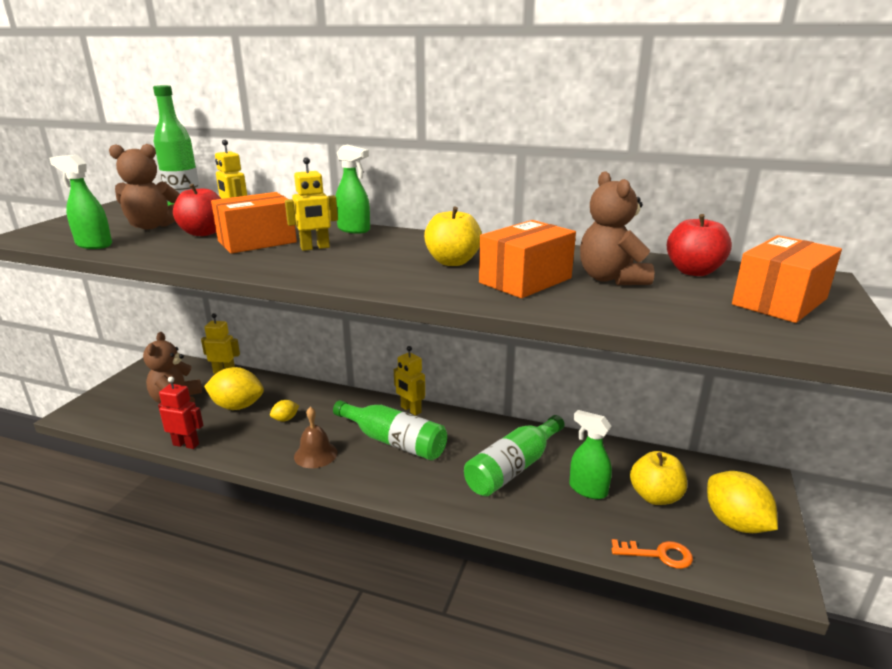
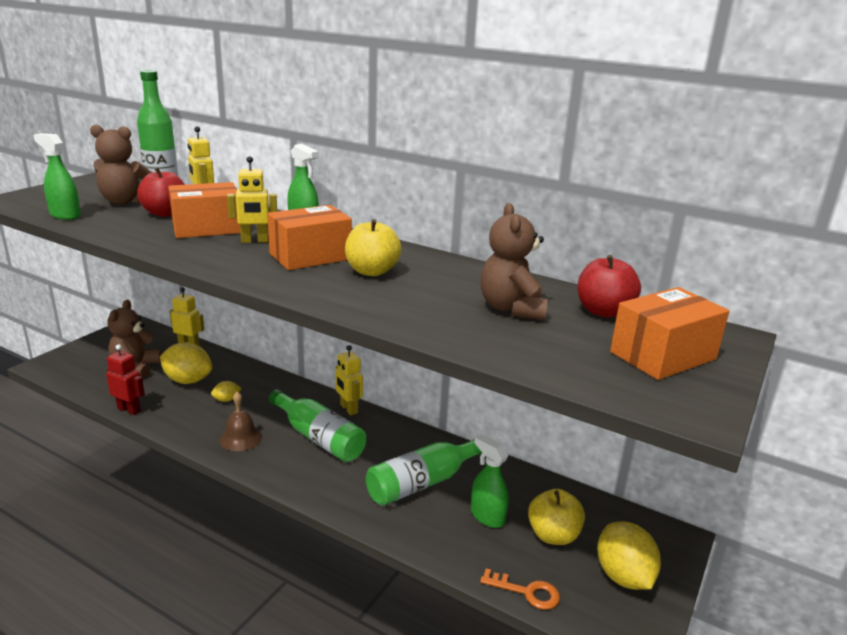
camera: 10 degrees right, 0 degrees up
(525, 280) = (426, 300): orange box -> orange box (310, 256)

